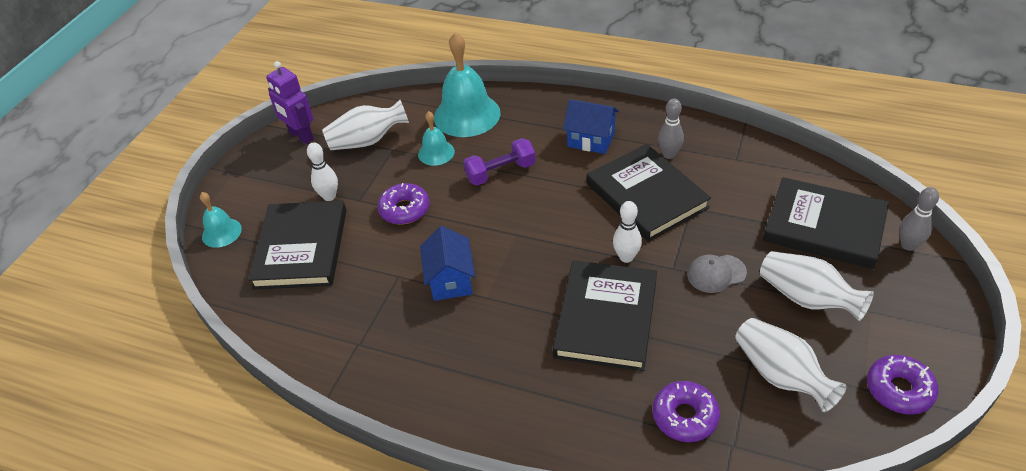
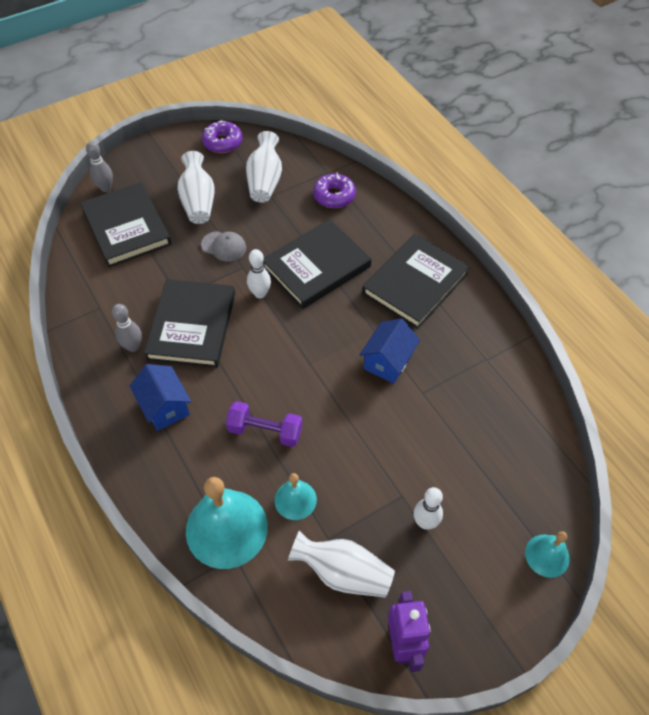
camera: 145 degrees left, 10 degrees up
(301, 248) = (482, 478): black book -> black book (415, 283)
(405, 209) = (372, 453): purple donut -> none

